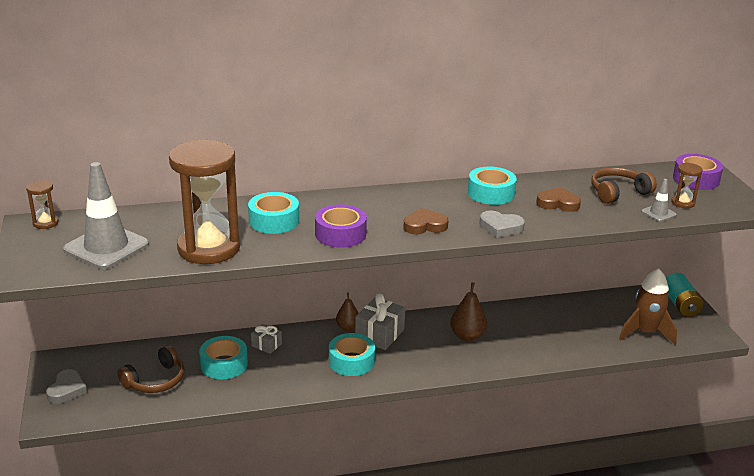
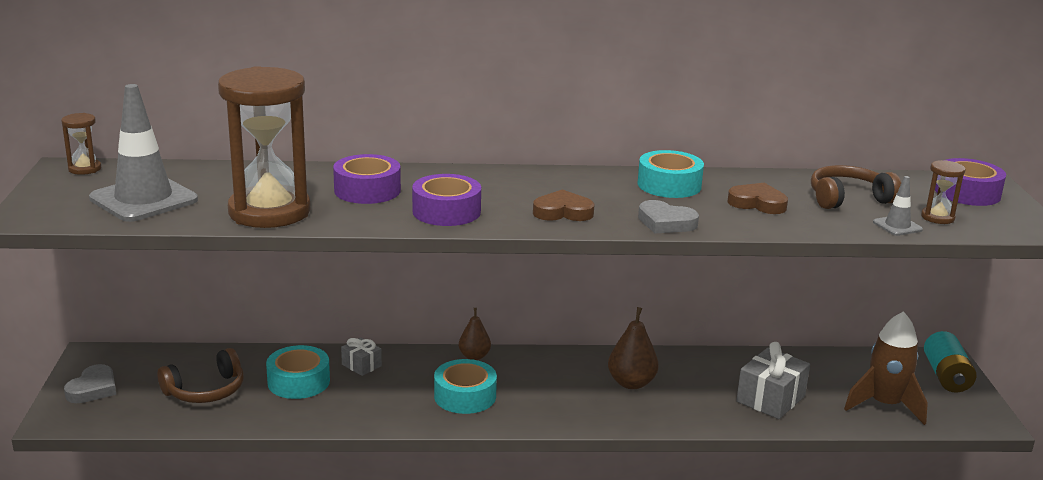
camera: 10 degrees right, 5 degrees down
(274, 221) = (367, 190): turquoise tape -> purple tape
(379, 334) = (513, 369): grey gift -> grey gift (770, 399)

